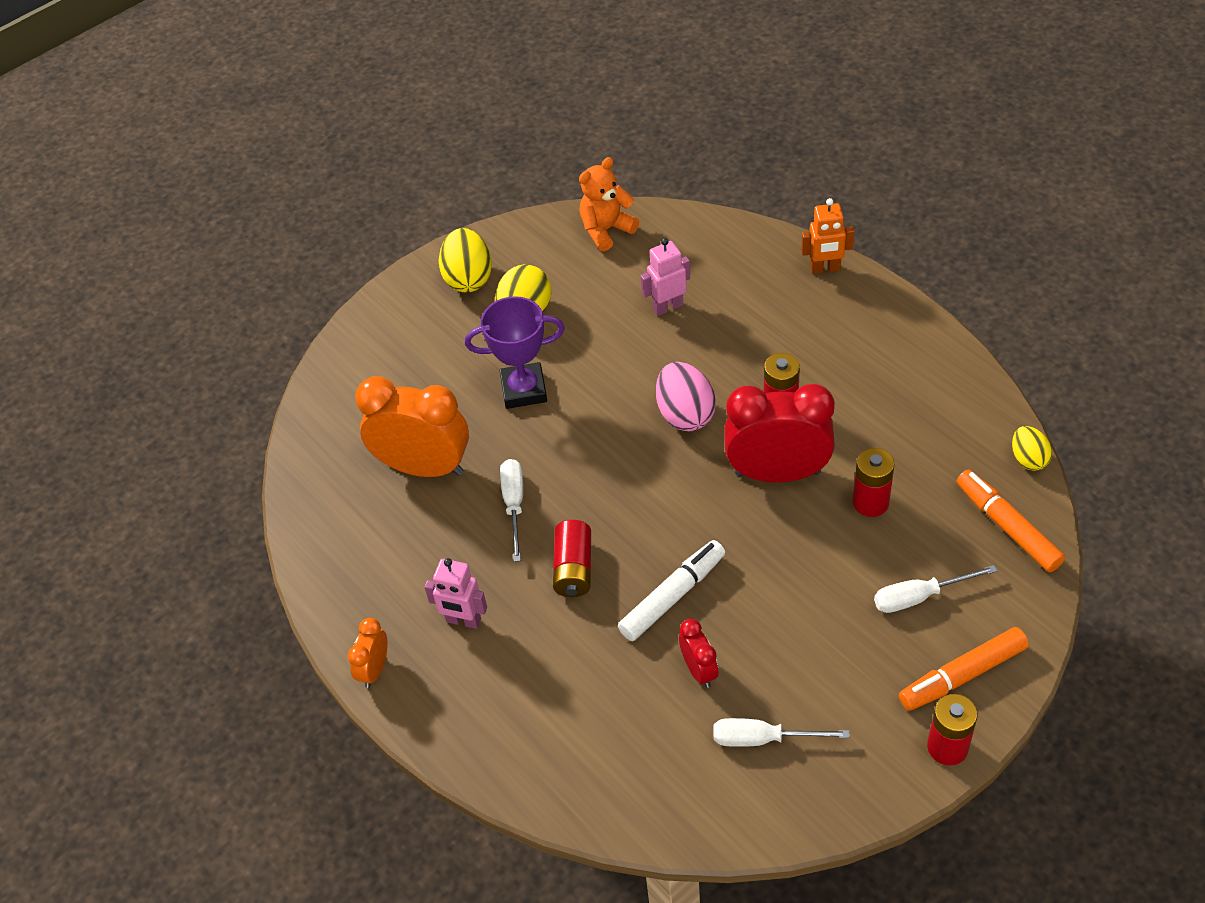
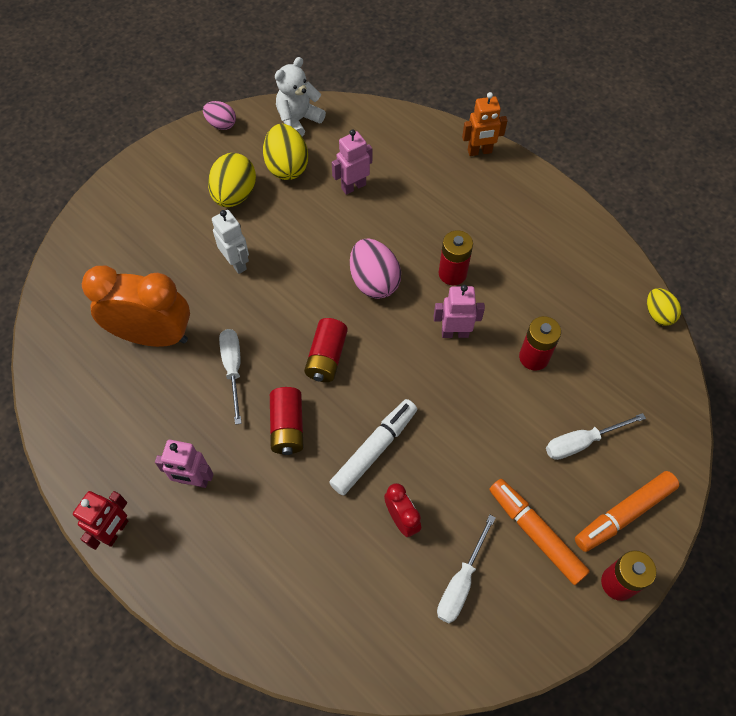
camera: 10 degrees left, 10 degrees up
(374, 669) = (115, 531): orange clock -> red robot
(468, 278) = (185, 164): yellow egg -> yellow egg (287, 167)
(513, 234) = (221, 124): none -> pink egg
(524, 390) = (236, 263): purple trophy -> white robot
(606, 230) = (298, 120): orange teddy bear -> white teddy bear
(623, 495) = (326, 357): none -> red battery
(762, 739) = (461, 582): white screwdriver -> white screwdriver turned 60 degrees counterclockwise
(777, 473) = (455, 333): red clock -> pink robot
(1007, 526) = (647, 375): orange marker -> orange marker (535, 533)

